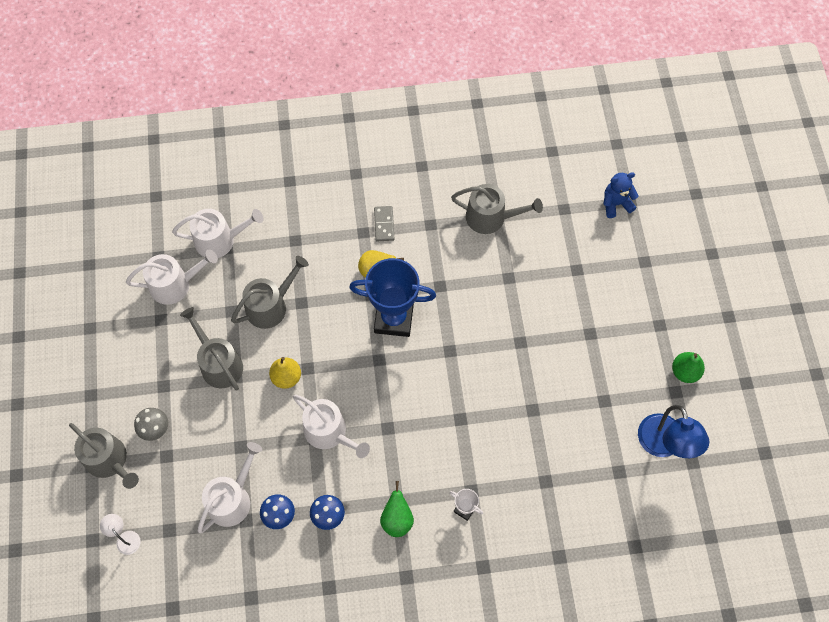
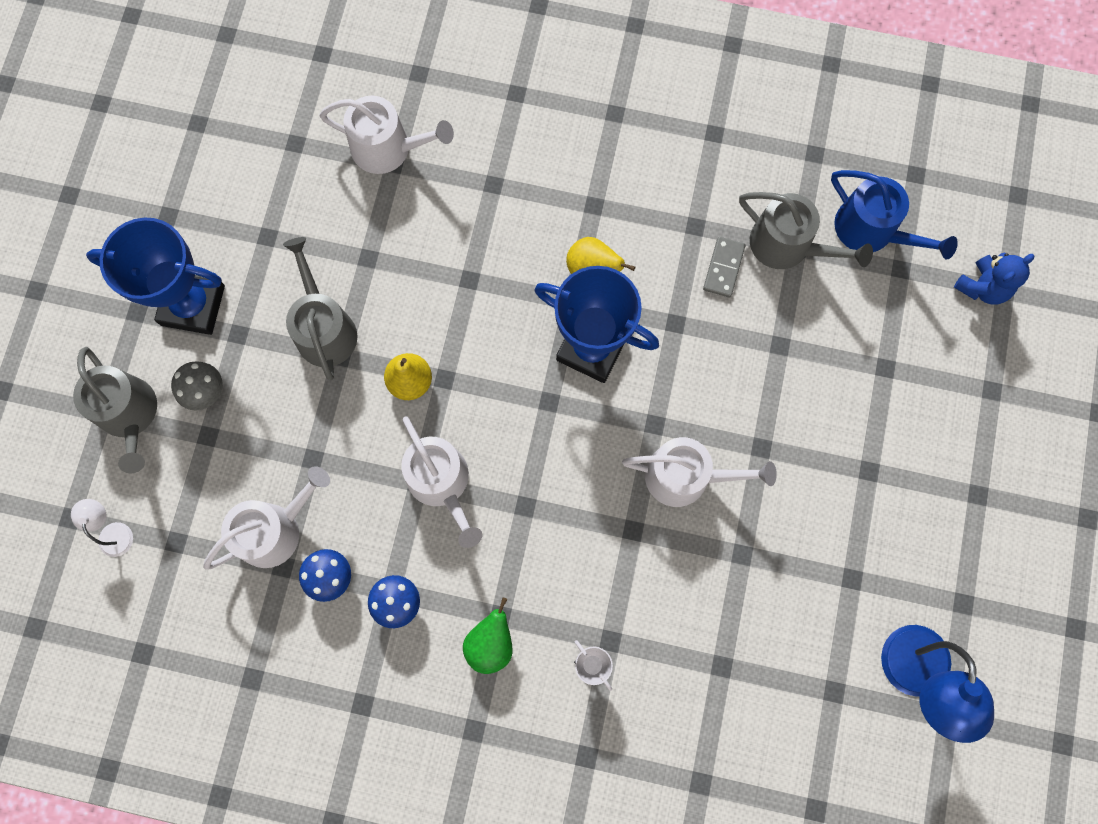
camera: 20 degrees right, 10 degrees up
(127, 378) = (193, 305): none -> blue trophy
(175, 284) = (304, 192): white watering can -> white watering can (686, 476)
(270, 306) = (425, 269): grey watering can -> none
(384, 224) = (628, 203): grey domino -> grey domino (723, 268)
(538, 192) = (871, 230): none -> blue watering can
(616, 204) = (982, 287): blue teddy bear -> blue teddy bear turned 135 degrees clockwise
(685, 372) = (989, 578): green pear -> none

